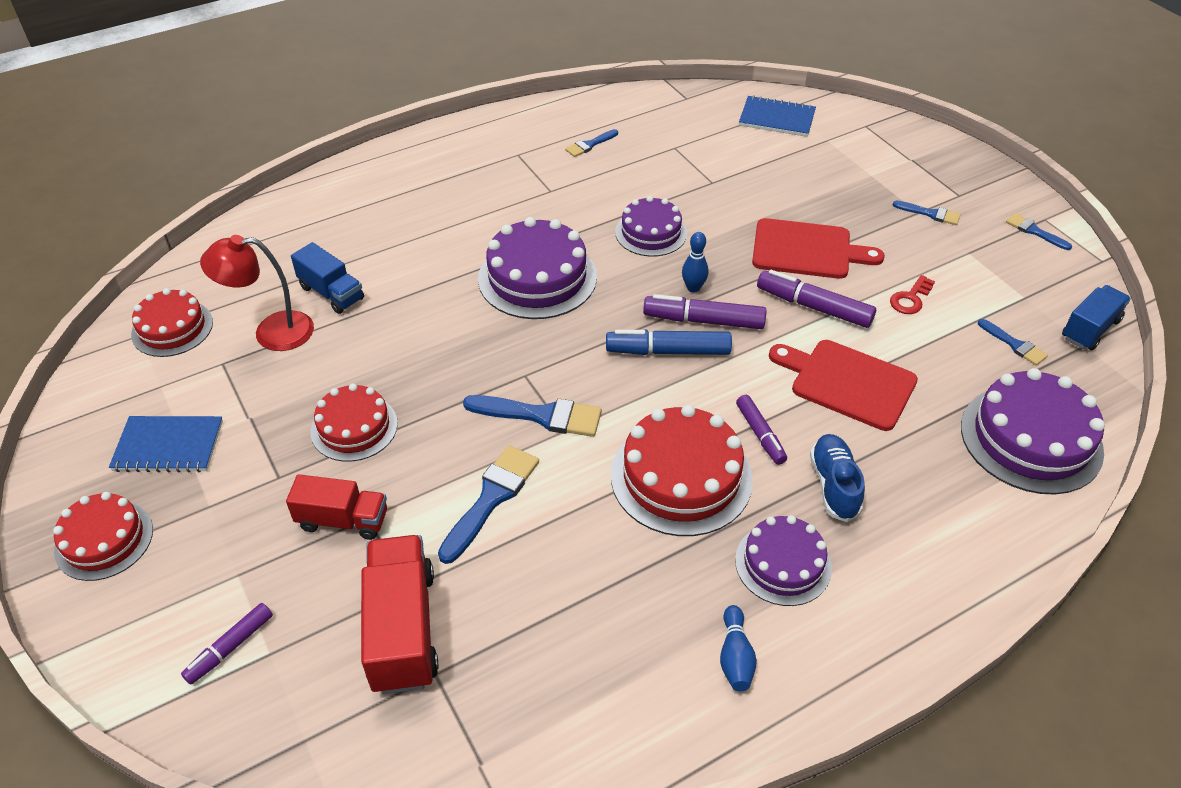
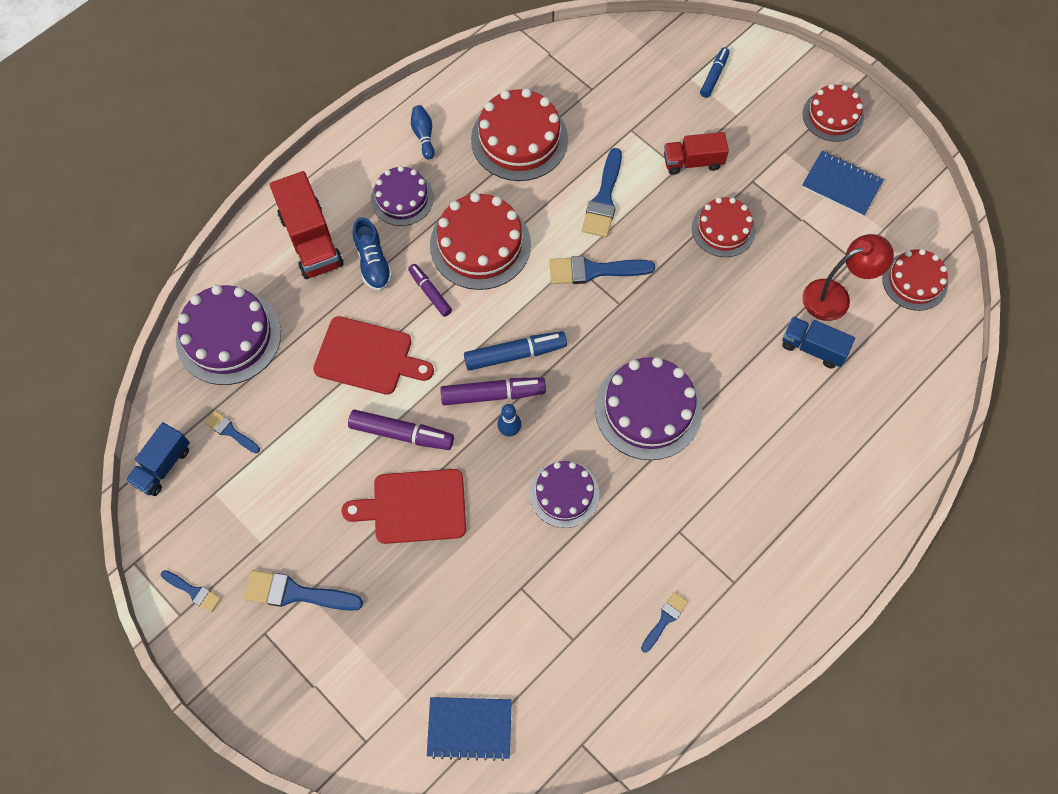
camera: 165 degrees right, 20 degrees up
(168, 446) = (841, 185): blue notebook -> blue notebook turned 45 degrees clockwise
(230, 647) = (714, 76): purple marker -> blue marker
(403, 629) = (621, 107): red truck -> red truck (311, 240)
(583, 614) = (519, 139): none -> red cake
(910, 299) = (317, 465): red key -> none
(930, 214) = (296, 593): blue brush -> blue brush, size x1.75

